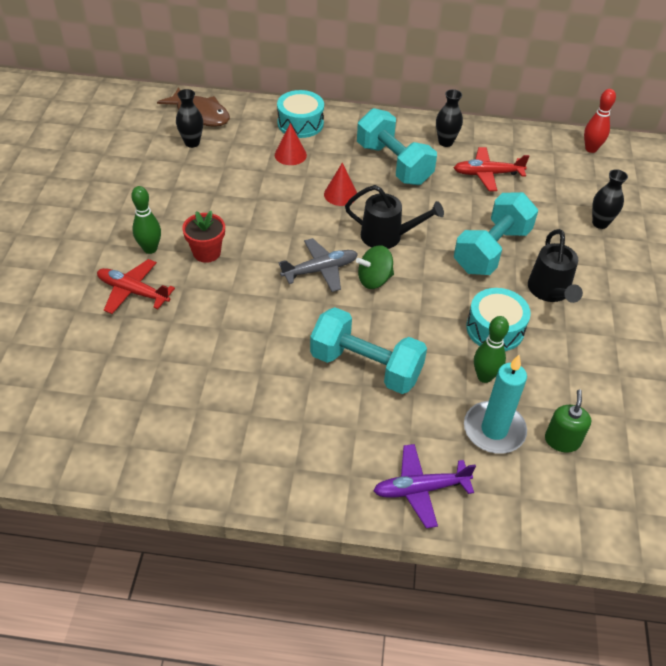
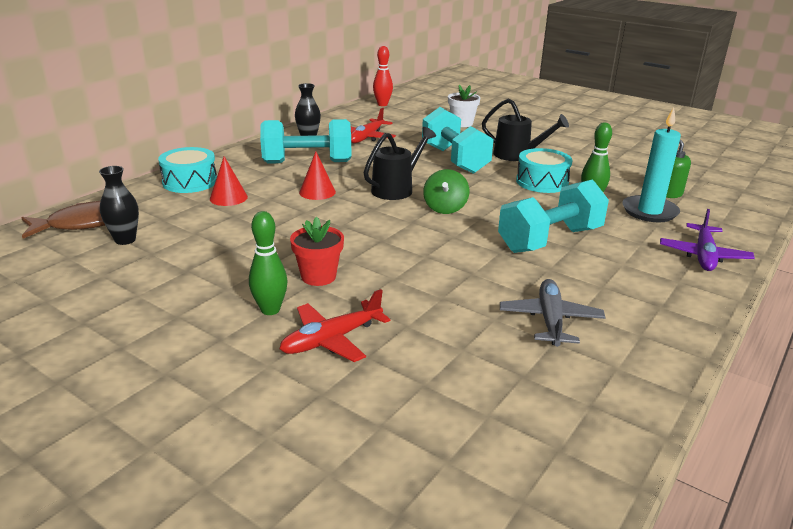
camera: 60 degrees left, 20 degrees down
(320, 270) = (409, 227): grey plane -> grey plane (550, 320)
(600, 223) = (462, 123): black vase -> white flower pot

